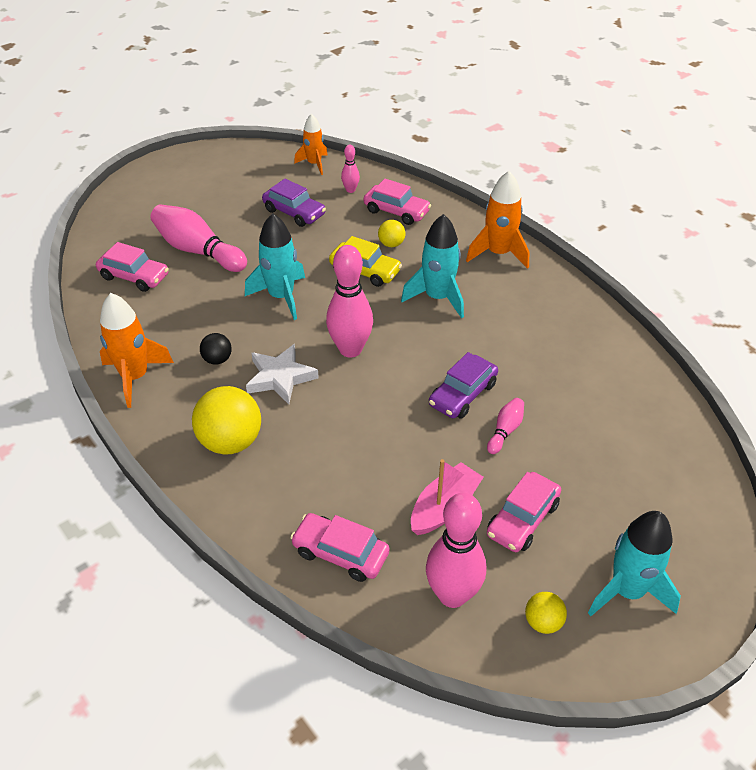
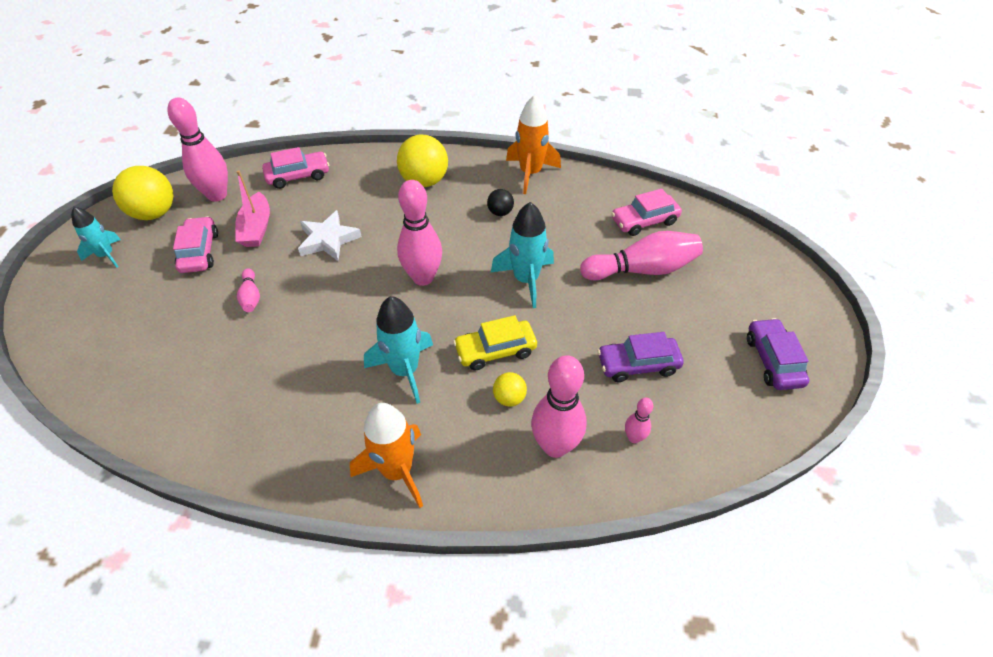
camera: 135 degrees right, 5 degrees up
(280, 377) = (445, 229): white star -> white star (328, 240)
(314, 164) = (719, 445): orange rocket -> none
(396, 211) = (555, 446): pink car -> pink bowling pin
(462, 394) = (305, 301): purple car -> purple car (773, 360)
(543, 622) = (154, 213): yellow ball -> yellow ball, size x1.96
(627, 591) = (106, 255): turquoise rocket -> turquoise rocket, size x0.65

